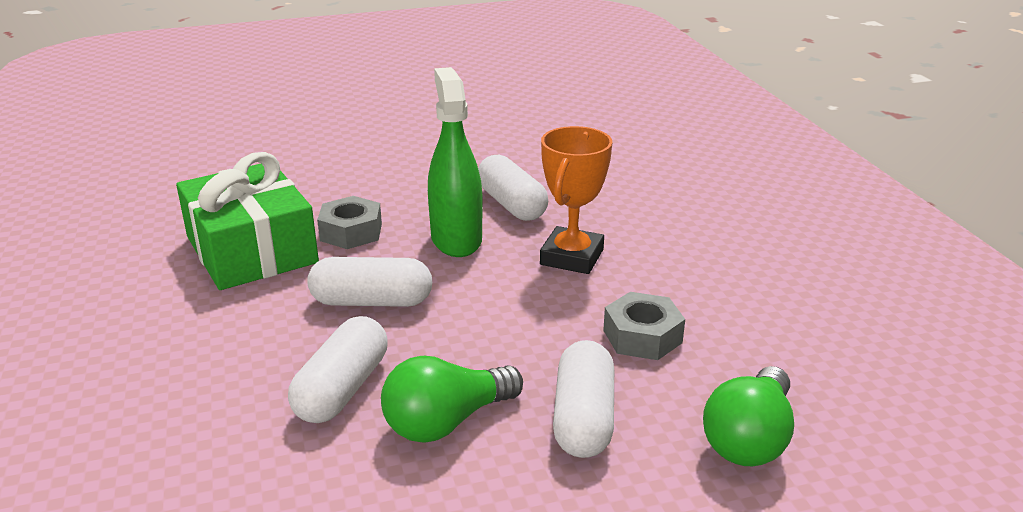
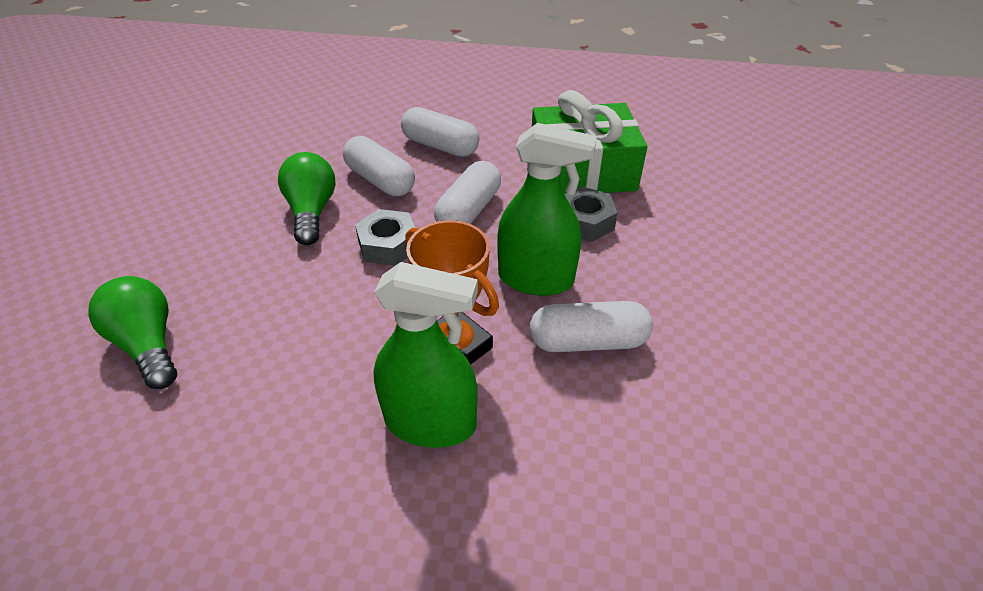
camera: 115 degrees right, 15 degrees up
(583, 418) = (254, 269): white capsule -> white capsule (440, 146)
(642, 336) = (303, 341): grey nut -> grey nut (388, 245)
(650, 247) = (430, 422): none -> green spray bottle

